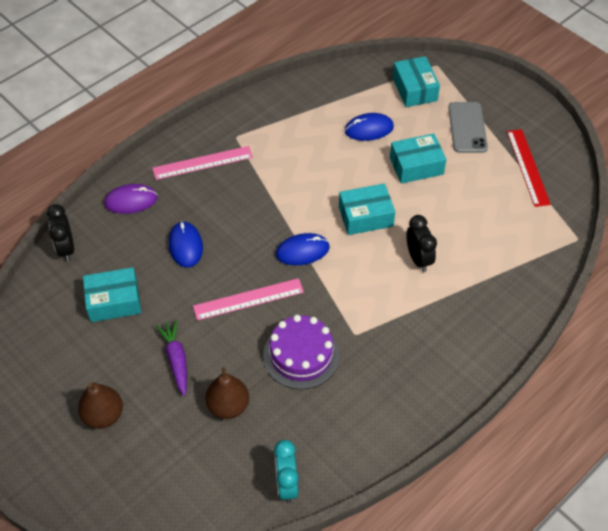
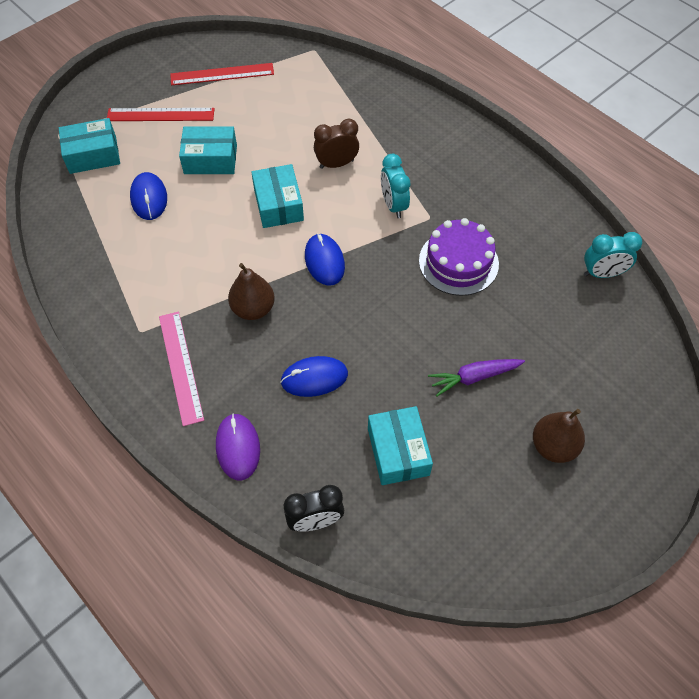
camera: 90 degrees left, 5 degrees up
(228, 406) = (525, 325): brown pear -> brown pear (253, 309)
(248, 299) = (390, 310): pink ruler -> none
(369, 304) = (393, 205): none -> turquoise clock
(416, 166) = (210, 159): turquoise box -> turquoise box turned 75 degrees counterclockwise
(418, 259) = (336, 164): black clock -> brown clock
(467, 127) = (160, 115): grey phone -> red ruler

